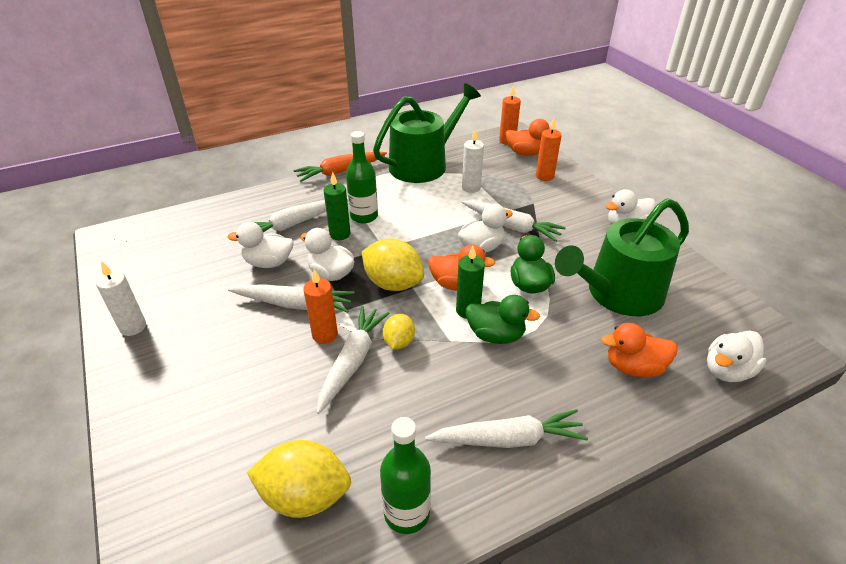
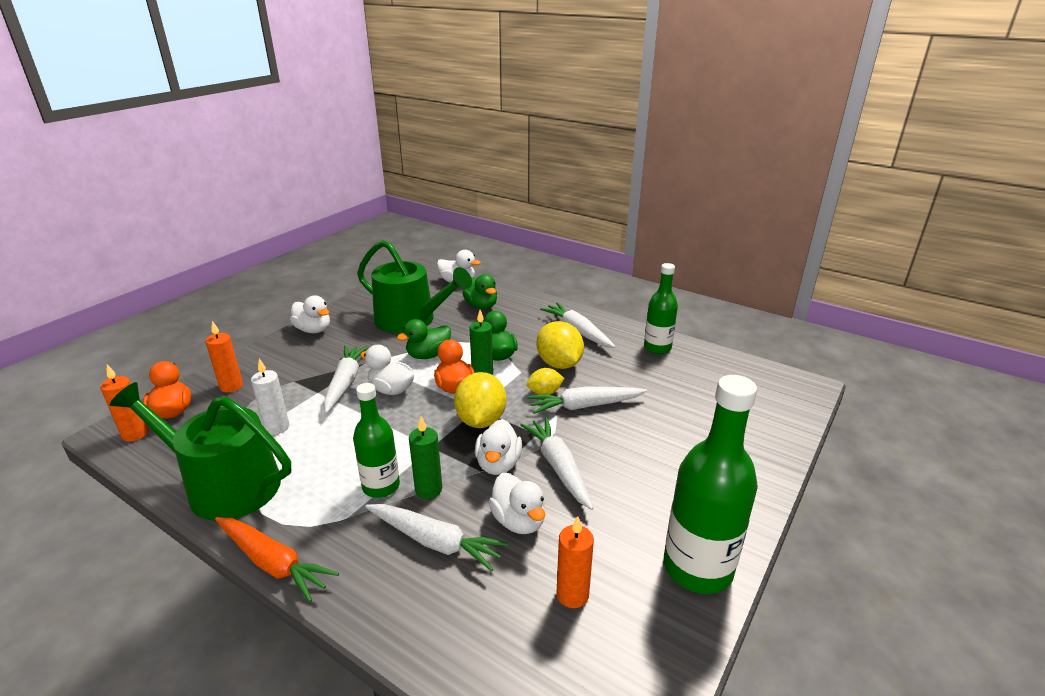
camera: 120 degrees left, 10 degrees down
(133, 327) = (697, 568): white candle -> green bottle
(305, 496) = (693, 382): yellow lemon -> yellow lemon (559, 364)
(325, 335) = (574, 431): orange candle -> orange candle (572, 595)
(633, 367) = (481, 306): orange duck -> green duck

